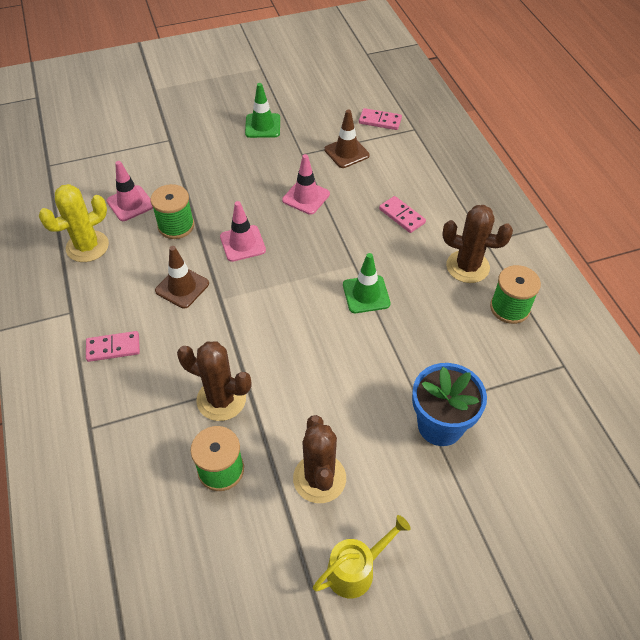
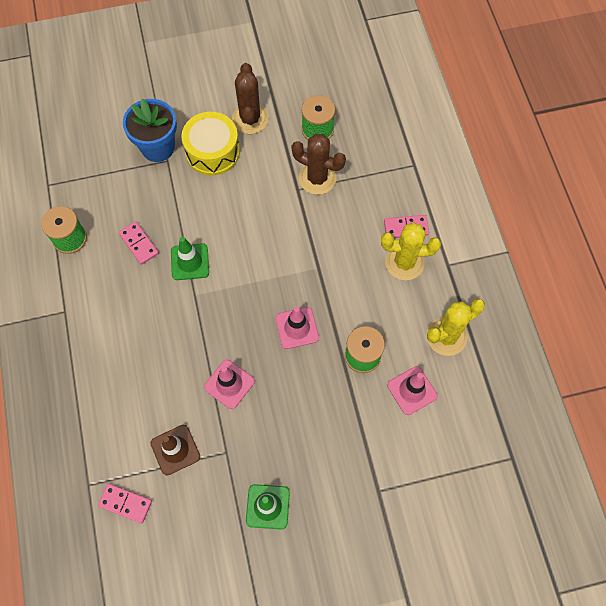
camera: 175 degrees left, 15 degrees up
(121, 311) = (404, 262): none -> yellow cactus
(182, 287) = (352, 282): brown traffic cone -> none
(356, 569) = (234, 67): yellow watering can -> none
(364, 425) = (212, 152): none -> yellow drum
(402, 216) = (136, 350): pink domino -> pink domino (139, 244)
(467, 267) = (91, 284): brown cactus -> none

